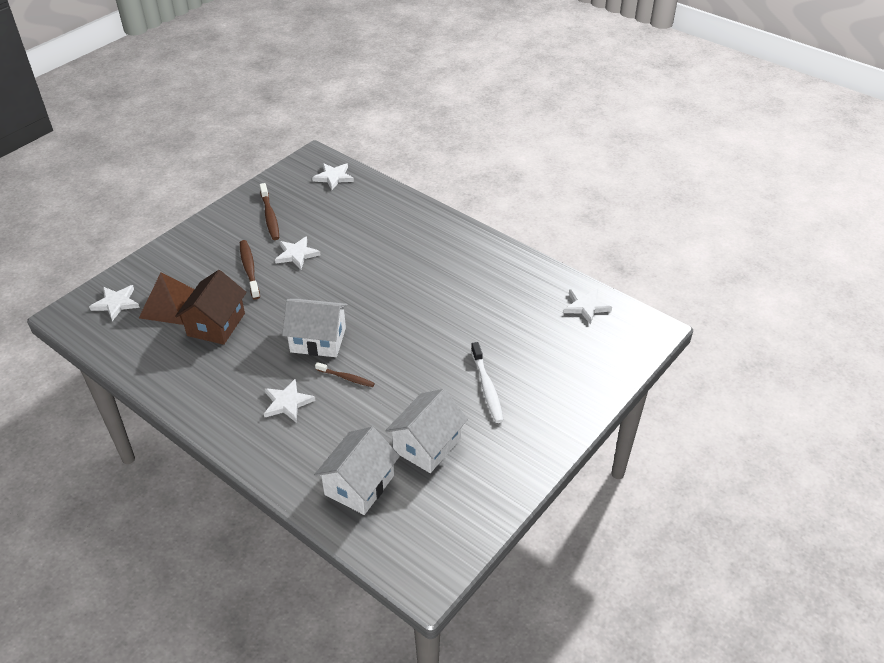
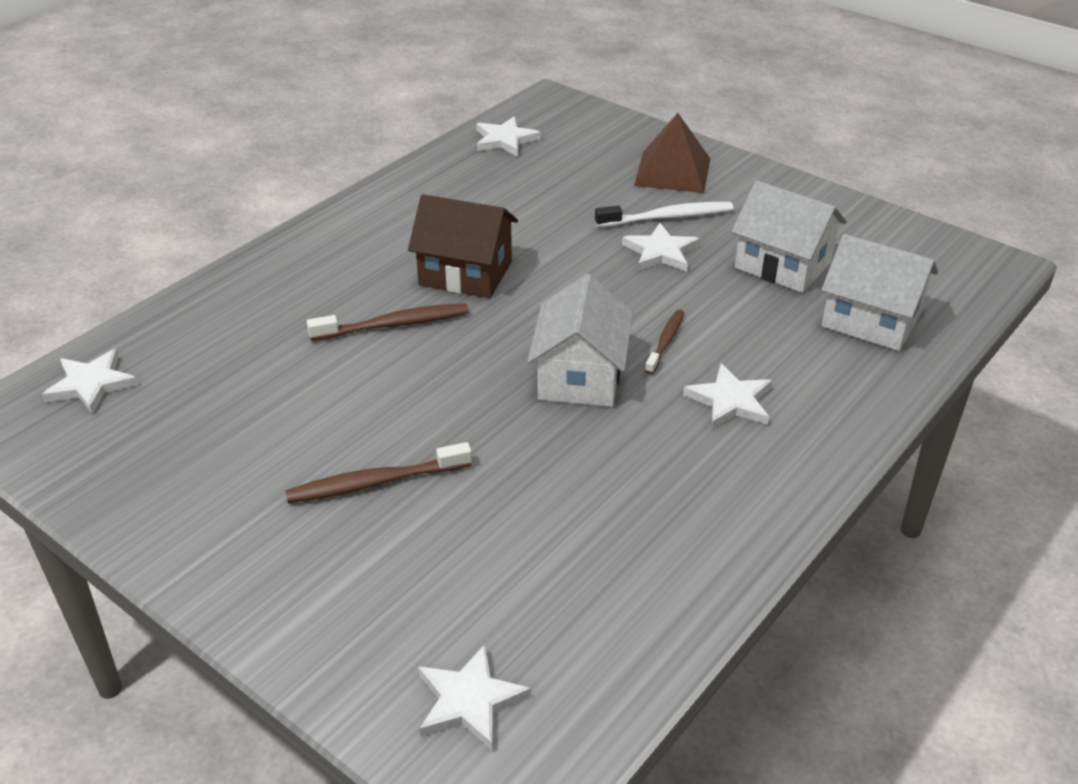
camera: 90 degrees left, 5 degrees down
(170, 305) = (480, 596): brown pyramid -> brown pyramid (672, 172)
(216, 324) = (541, 513): brown house -> brown house (465, 273)
(270, 216) = (200, 468): brown toothbrush -> brown toothbrush (394, 325)
(296, 254) = (340, 419): white star -> white star (661, 252)

